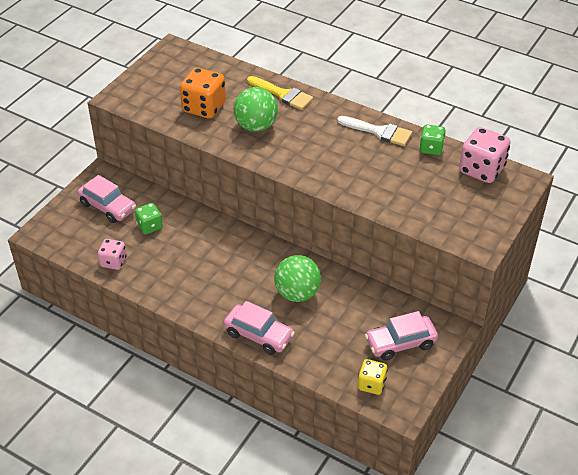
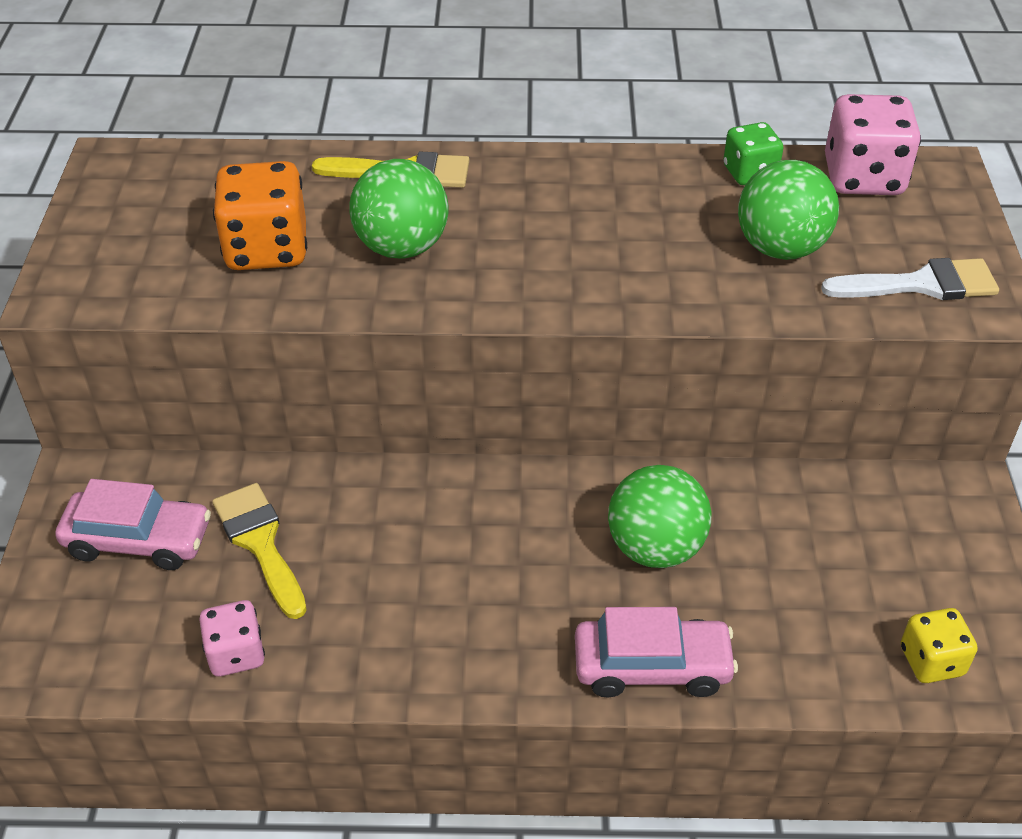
camera: 30 degrees left, 0 degrees up
(149, 226) = (260, 543): green dice -> yellow brush
(379, 132) = (636, 177): white brush -> white brush (921, 284)
(400, 343) = (910, 556): pink car -> none
(412, 186) = (780, 248): none -> green ball

